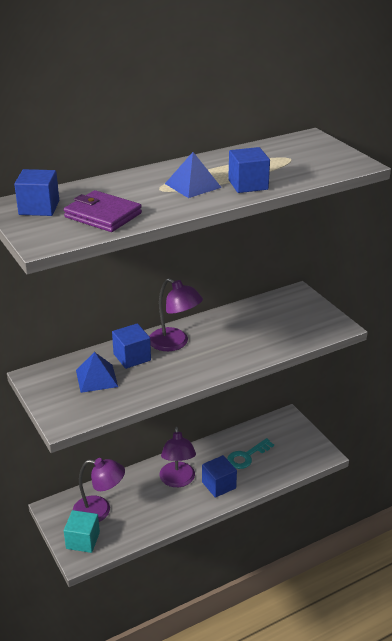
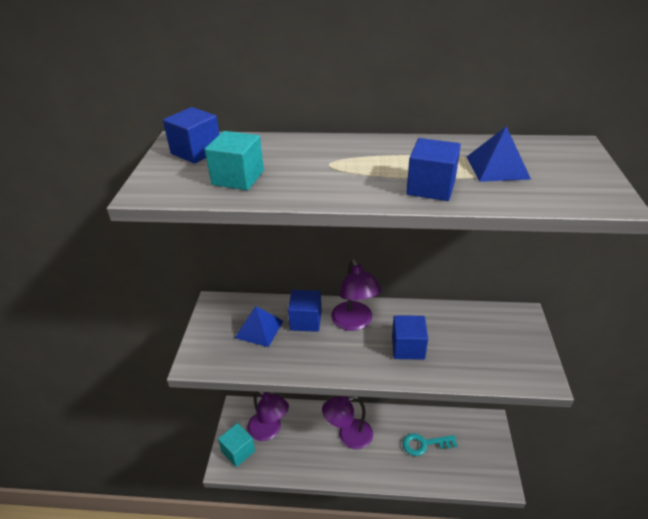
camera: 35 degrees right, 5 degrees up
(103, 215) = (238, 178): purple wallet -> turquoise cube
(178, 480) = (348, 436): purple lamp -> purple lamp turned 45 degrees clockwise
(193, 185) = (368, 170): blue pyramid -> blue pyramid (497, 167)
(219, 485) = (379, 460): blue cube -> blue cube (408, 347)

